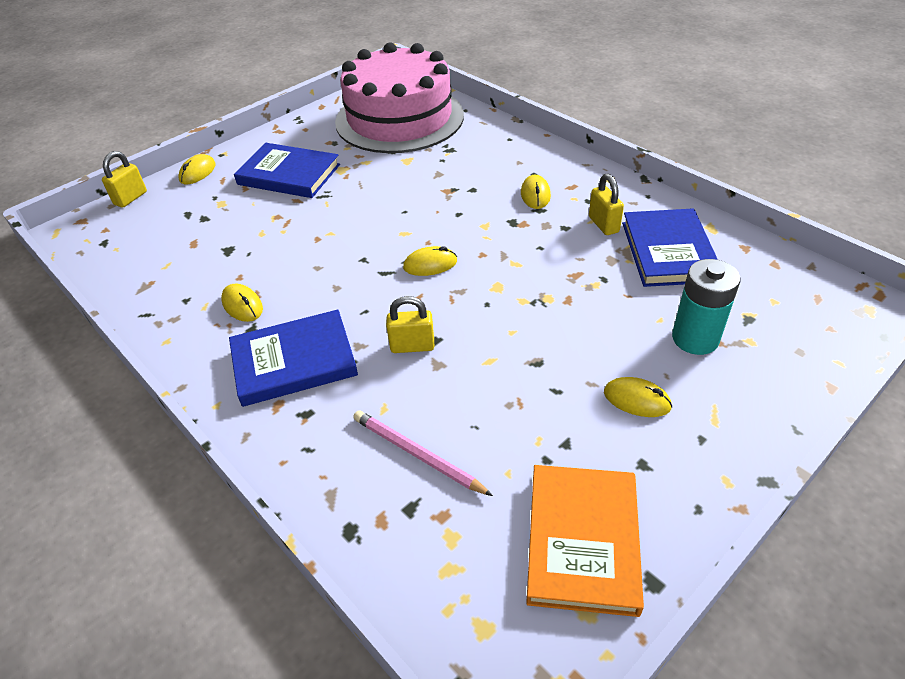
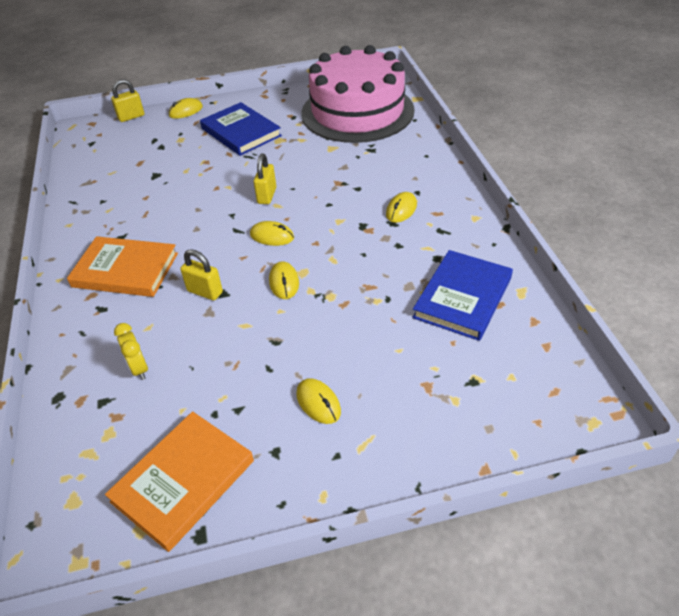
camera: 30 degrees right, 0 degrees up
(242, 305) = (130, 218): yellow mouse -> yellow mouse (284, 282)
(294, 361) = (125, 270): blue book -> orange book
(417, 454) = (139, 368): pink pencil -> yellow clock
(603, 224) = (431, 254): yellow padlock -> yellow padlock (267, 195)
(695, 338) = (411, 377): turquoise battery -> none

